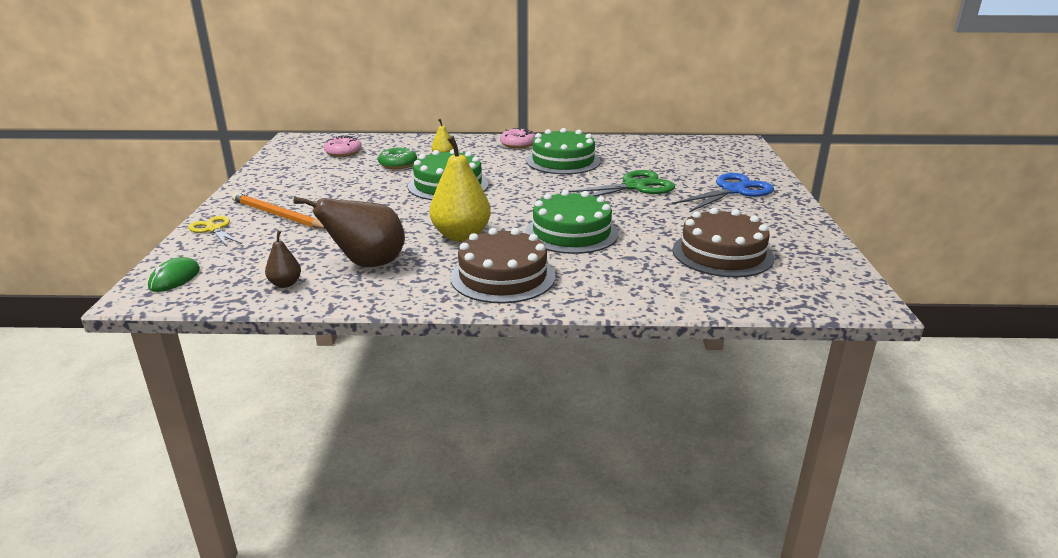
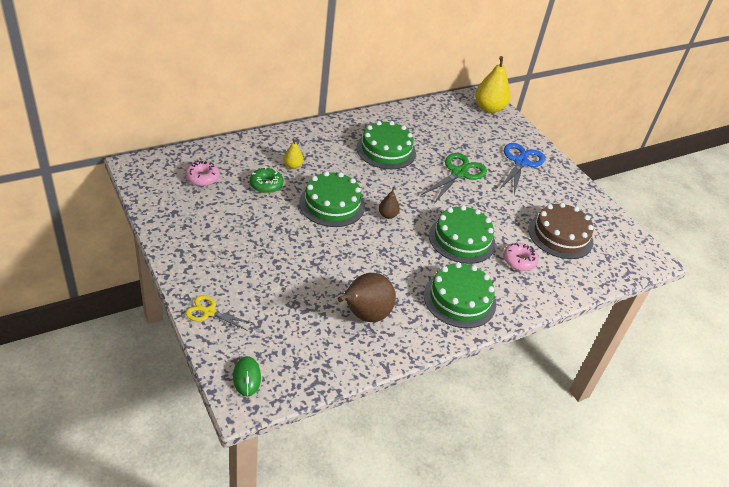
camera: 35 degrees left, 15 degrees up
(277, 215) = (240, 279): orange pencil -> none
(285, 284) = (332, 355): brown pear -> brown pear (387, 215)
(461, 235) = (396, 264): yellow pear -> yellow pear (489, 108)
(503, 276) = (459, 299): brown cake -> green cake
(517, 144) = (333, 133): pink donut -> pink donut (519, 261)

